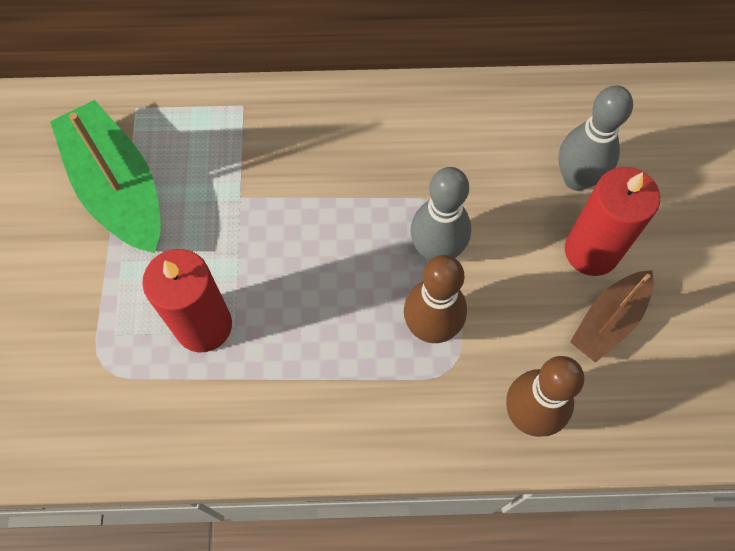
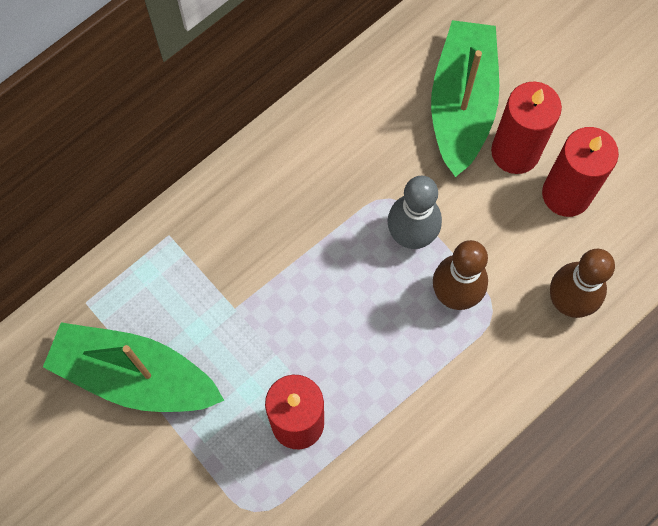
camera: 40 degrees left, 5 degrees up
(576, 178) = (462, 104): grey bowling pin -> green boat
(609, 321) = (566, 194): brown boat -> red candle

